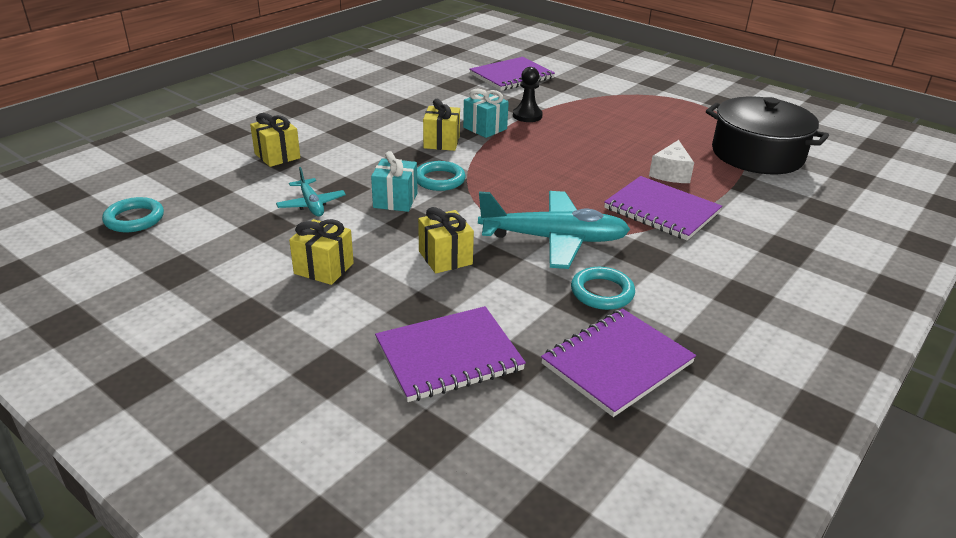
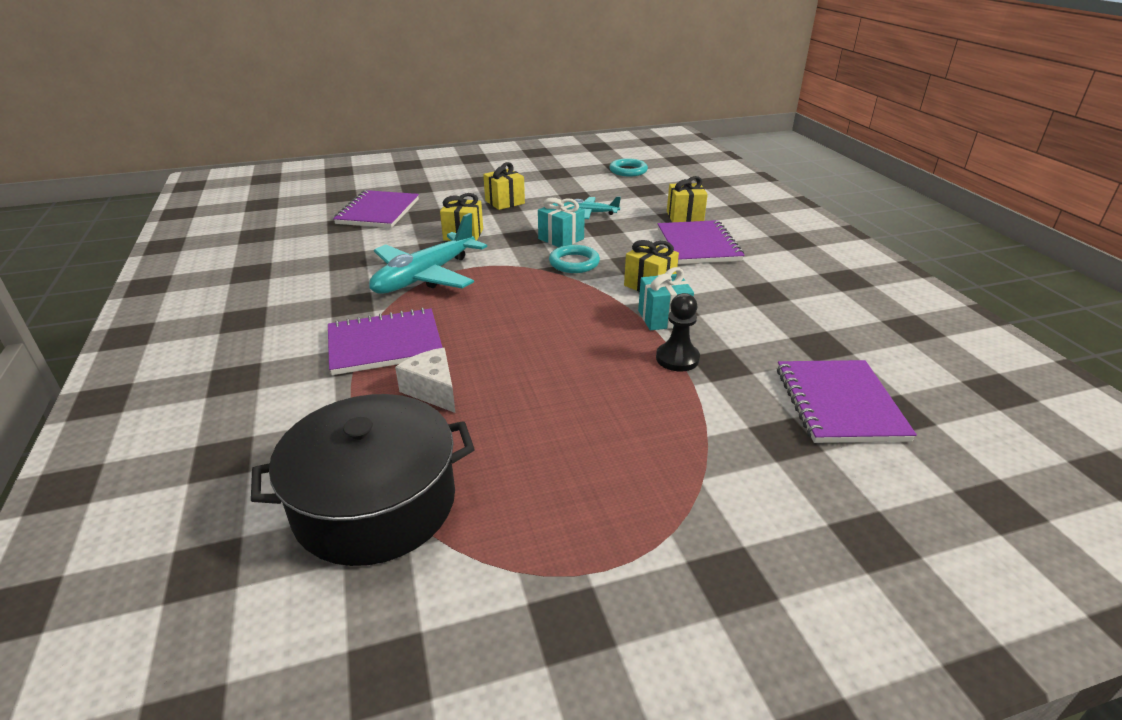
camera: 125 degrees right, 0 degrees up
(602, 292) = (345, 269): turquoise ring -> none
(617, 363) = (290, 248): purple notebook -> purple notebook (698, 245)

